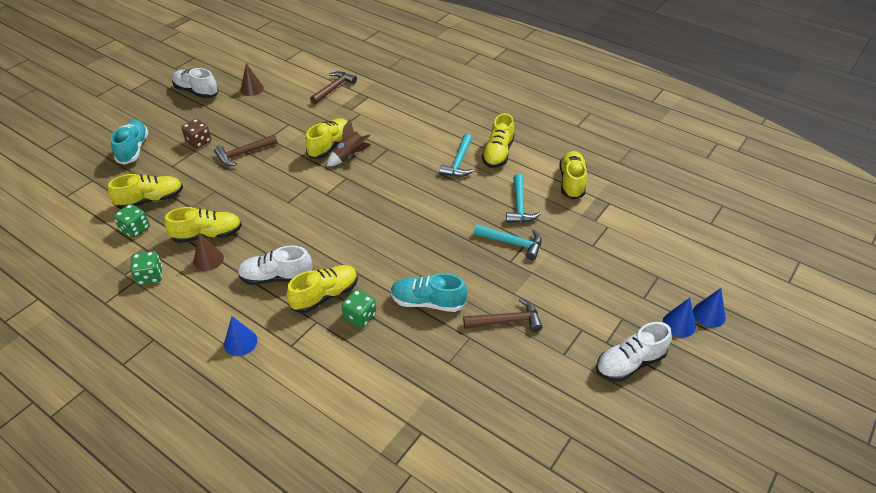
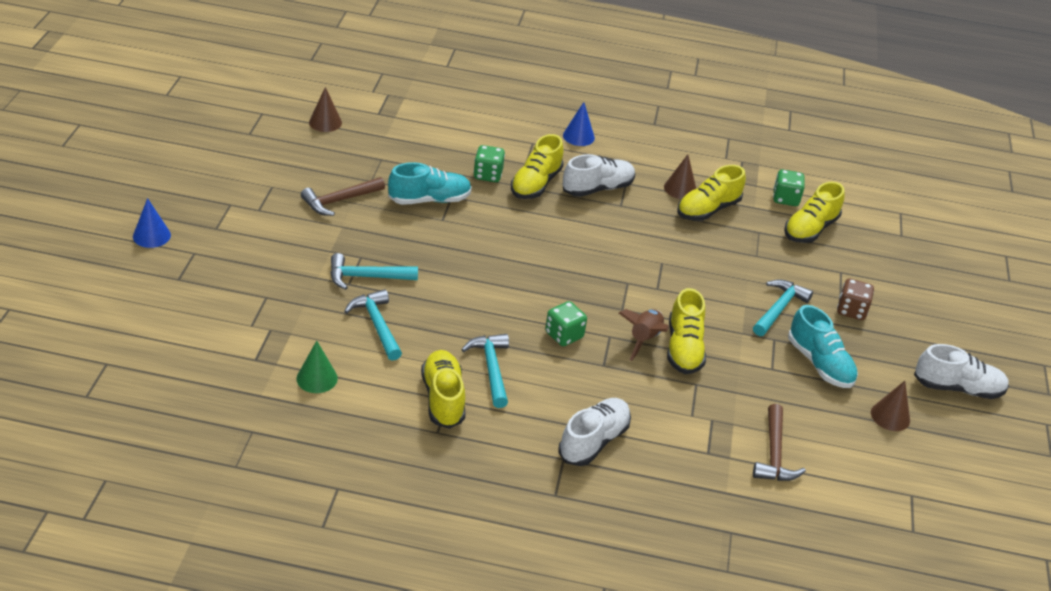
camera: 150 degrees right, 5 degrees down
(133, 149) = (912, 281): turquoise shoe -> turquoise shoe (819, 364)
(150, 276) = (716, 164): green dice -> green dice (564, 335)
(243, 153) = (779, 309): brown hammer -> turquoise hammer
(484, 433) = (325, 122): none -> brown cone
(571, 182) = (317, 378): yellow shoe -> green cone
(629, 363) = (203, 192): white shoe -> white shoe (594, 441)
(709, 314) = (116, 252): blue cone -> none

